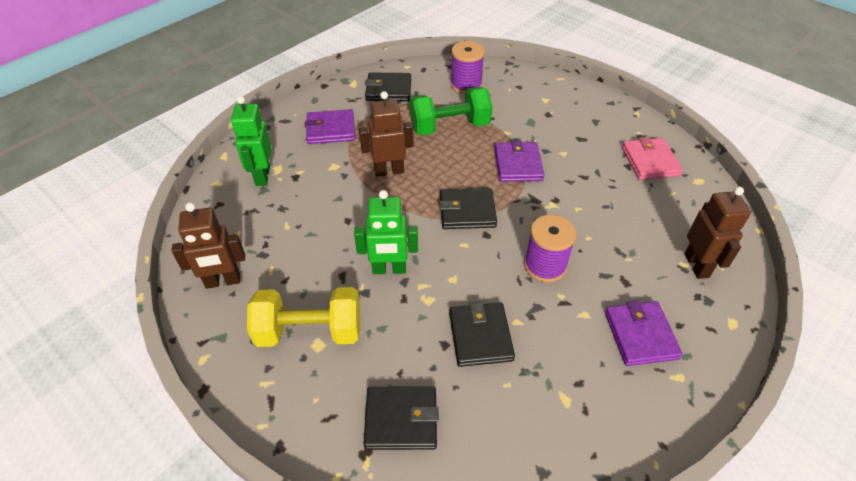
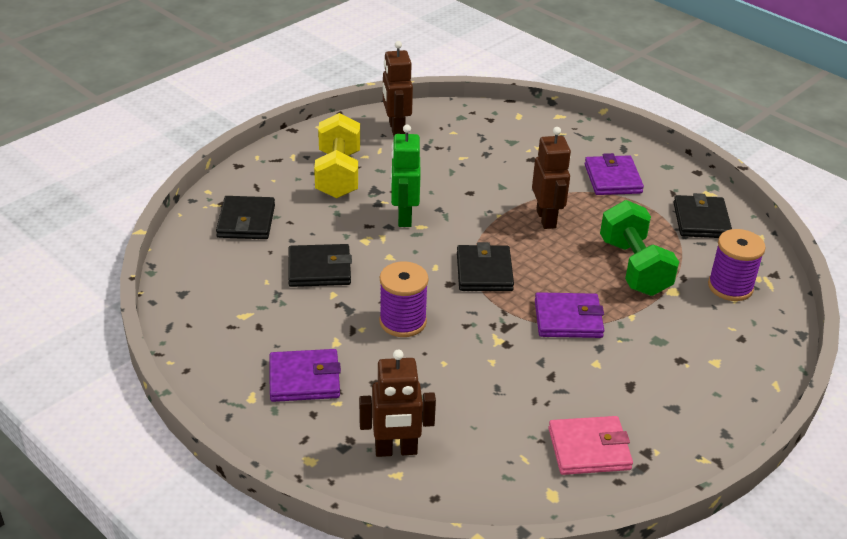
camera: 90 degrees right, 10 degrees down
(262, 176) = (531, 139): green robot -> none

